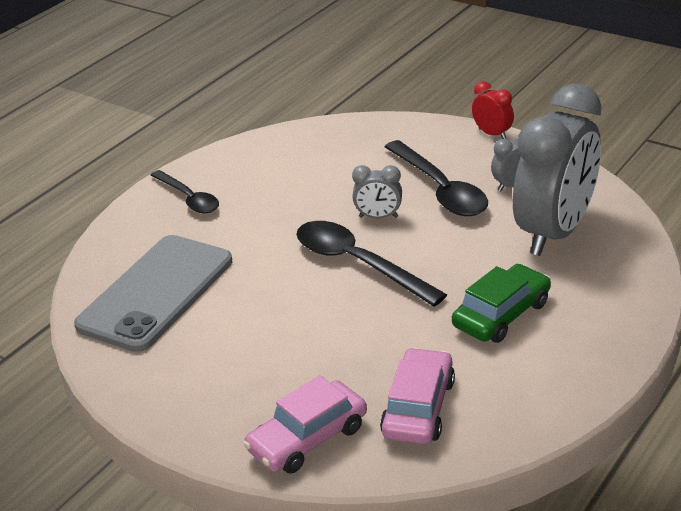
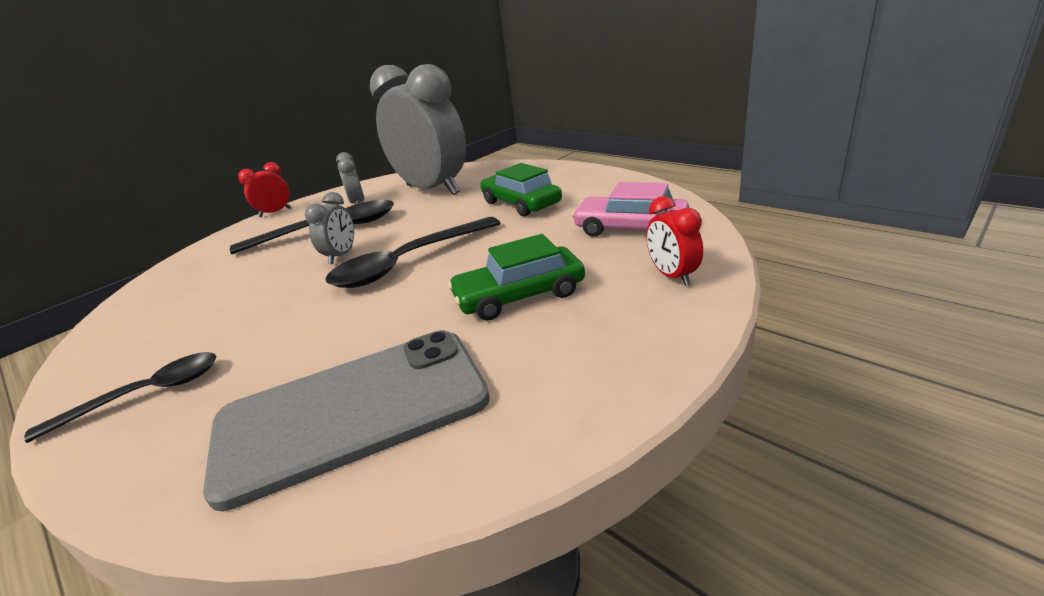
camera: 80 degrees left, 5 degrees down
(156, 293) = (352, 411): grey phone -> grey phone turned 60 degrees counterclockwise
(287, 344) = (519, 295): none -> green car
(307, 438) = (672, 276): pink car -> red clock

